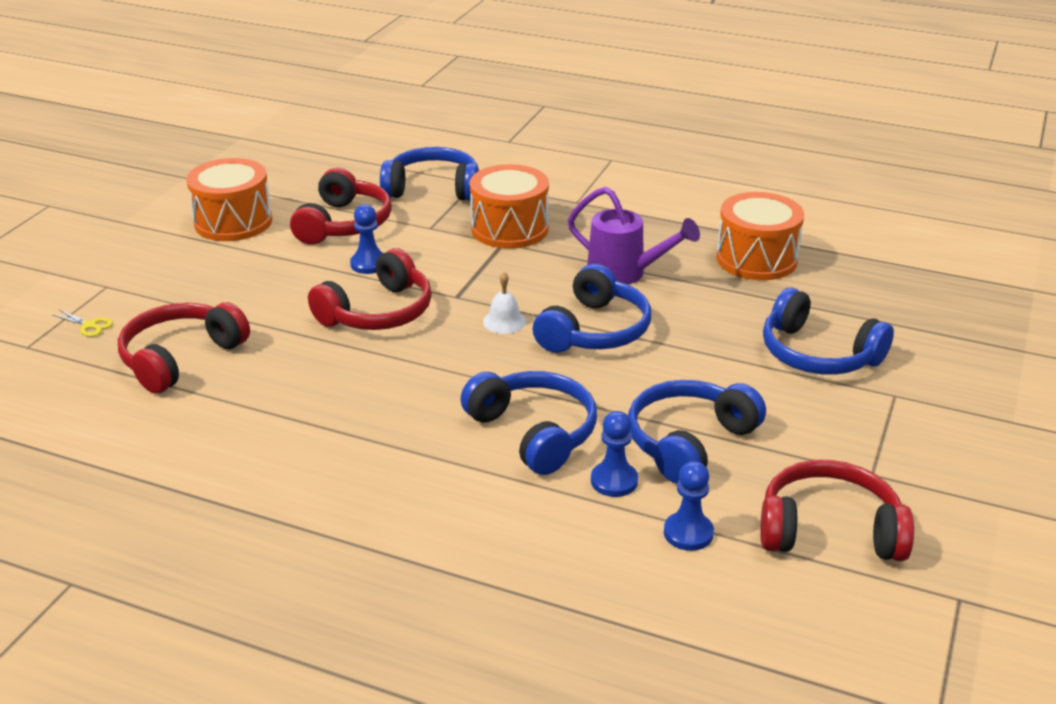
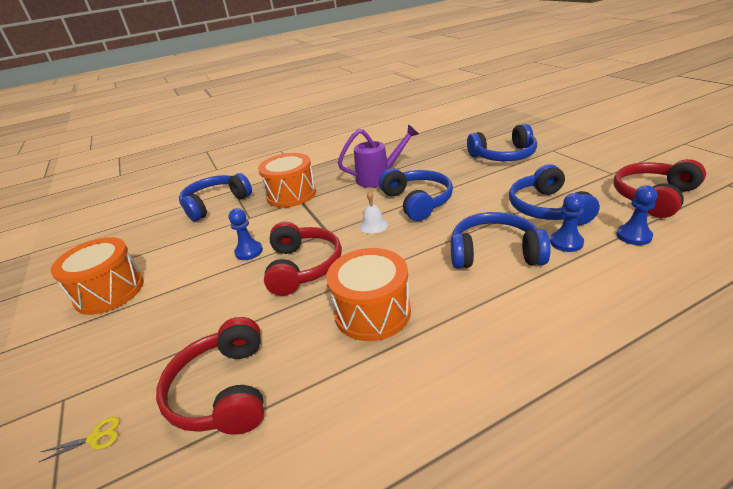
camera: 45 degrees left, 0 degrees up
(343, 224) = (193, 246): red headphones -> none
(756, 259) = (412, 145): orange drum -> orange drum (372, 312)

